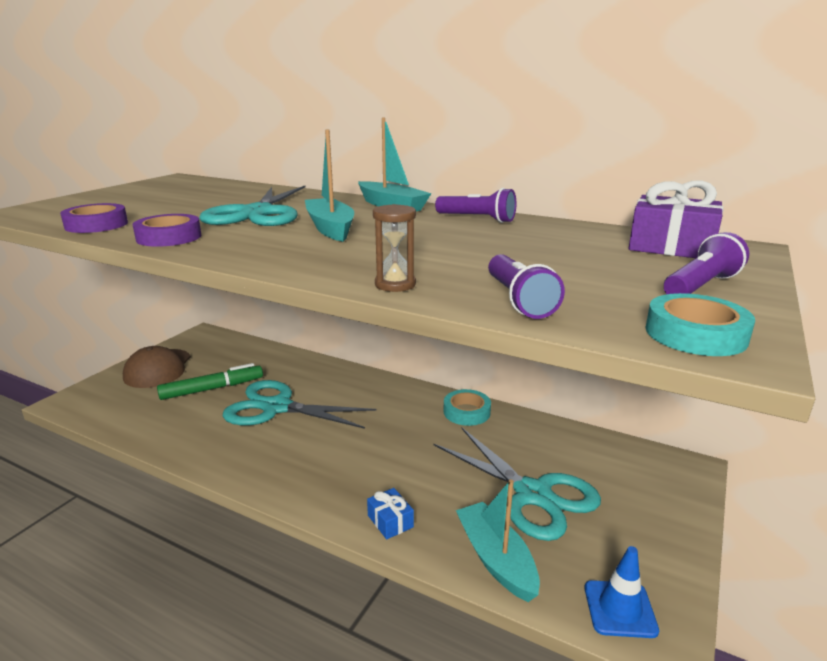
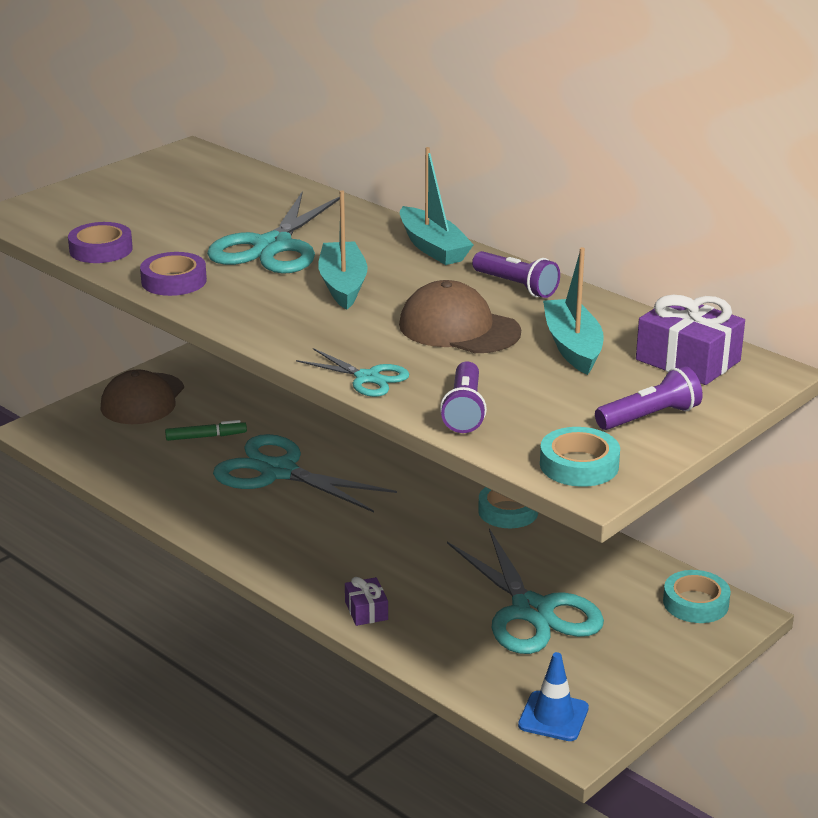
camera: 15 degrees right, 5 degrees up
(212, 389) = (206, 437): green marker -> green marker, size x0.63
(390, 521) = (366, 611): blue gift -> purple gift
(395, 284) = (367, 378): brown hourglass -> turquoise scissors
(454, 244) = (459, 328): none -> brown cap
(496, 559) = (457, 660): turquoise boat -> turquoise boat (572, 346)
(652, 463) = (695, 603): none -> turquoise tape

